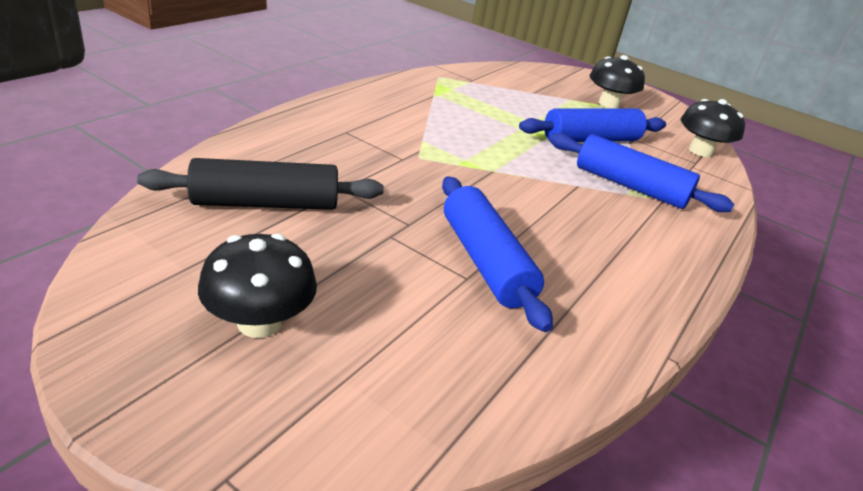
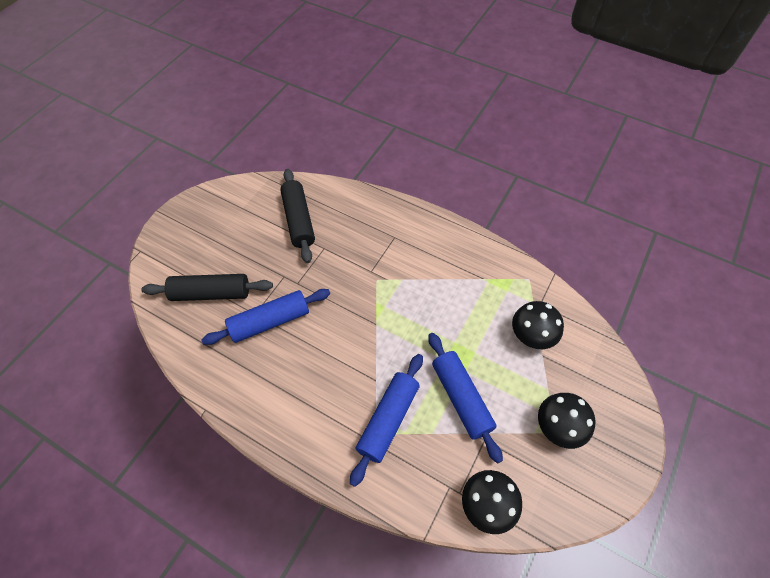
camera: 90 degrees right, 25 degrees up
(259, 322) = (212, 240): black mushroom -> black mushroom (532, 335)
(411, 333) = (211, 293): none -> black rolling pin

